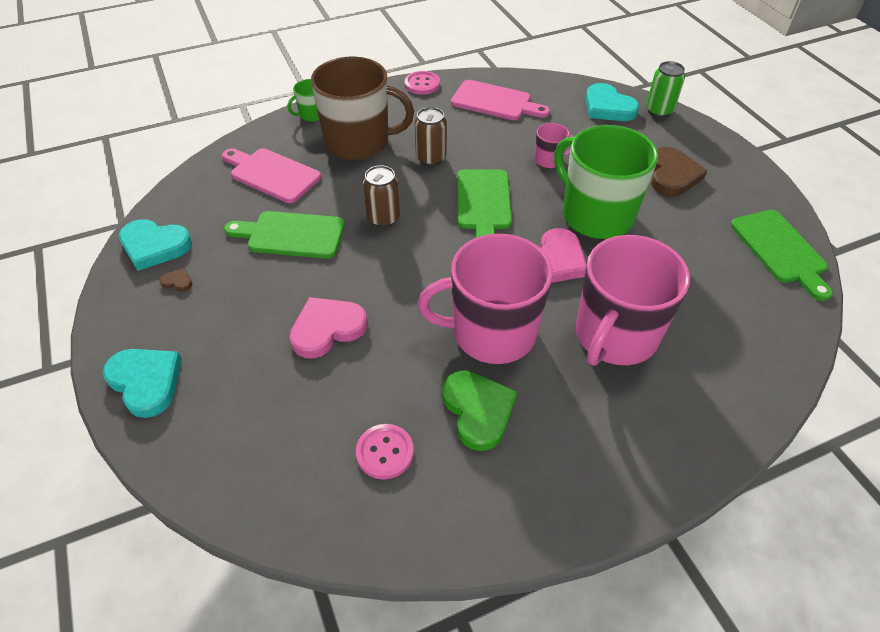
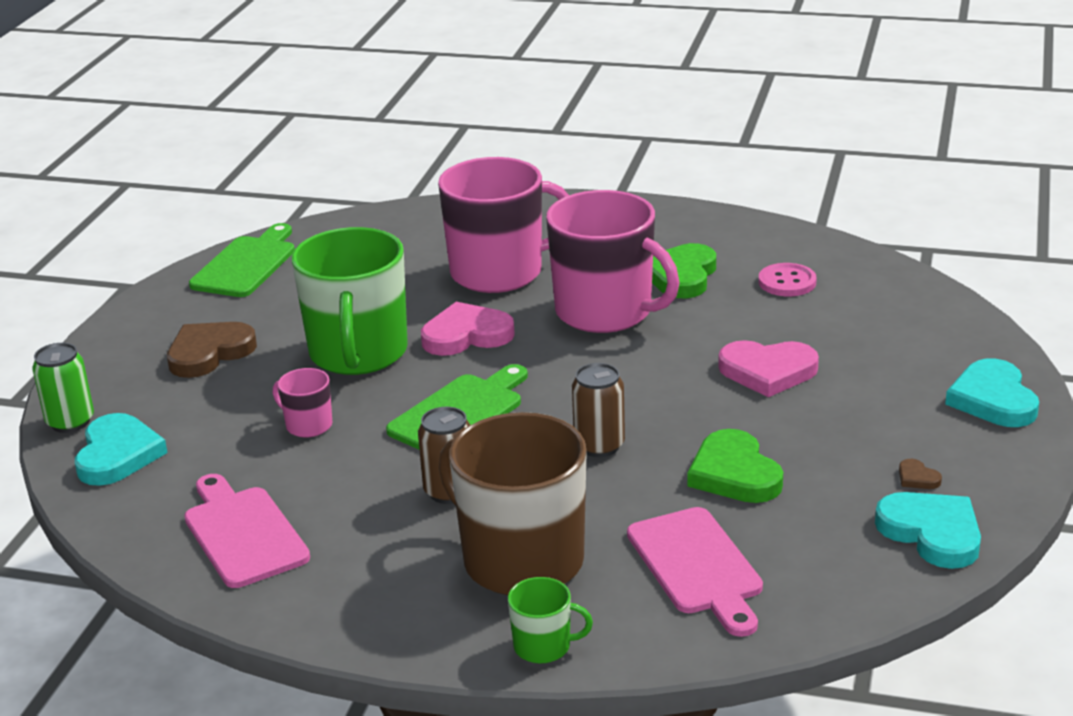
camera: 140 degrees left, 20 degrees down
(291, 235) = (734, 474): green cutting board -> green heart
(422, 84) = (300, 619): pink button -> none

